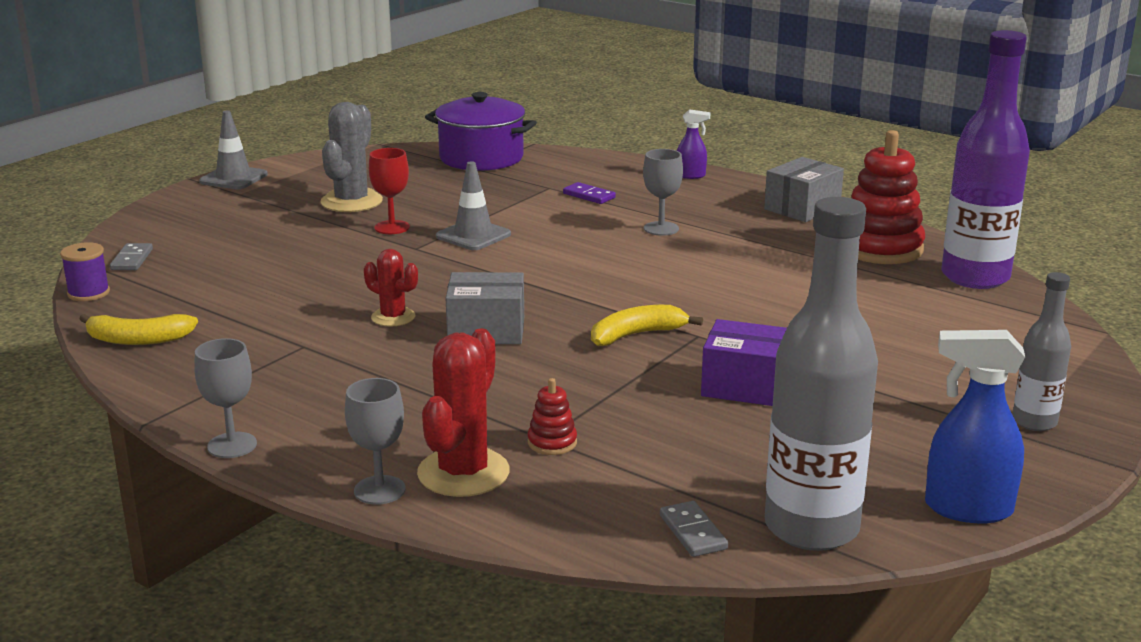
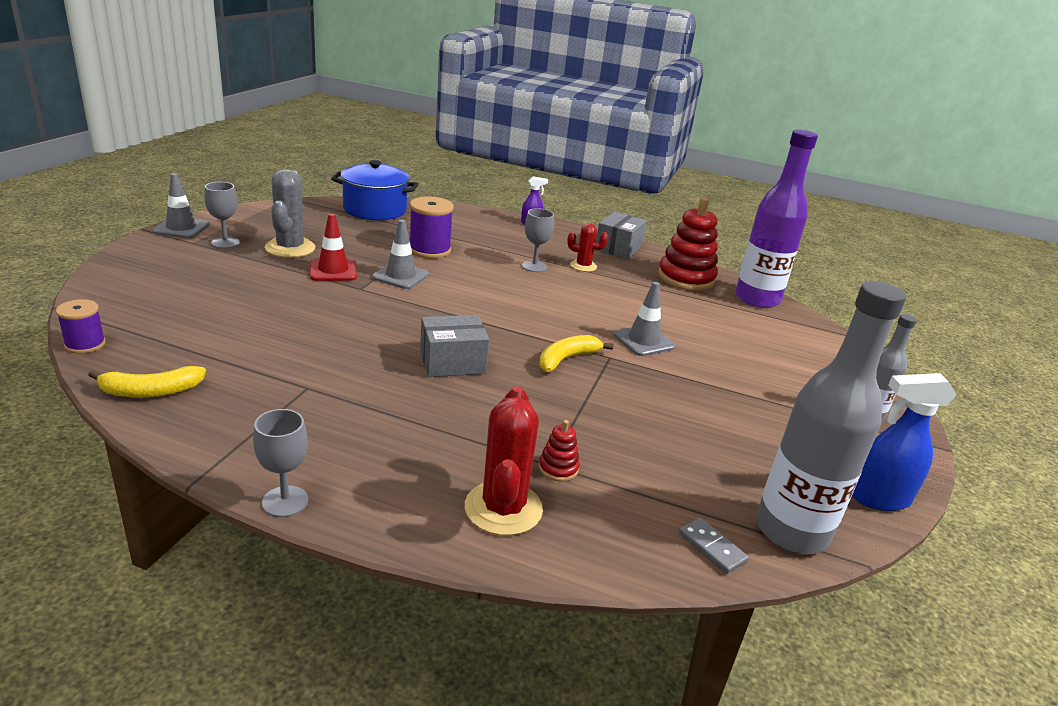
camera: 20 degrees left, 5 degrees up
(132, 259) = (116, 308): grey domino -> none
(379, 490) = (441, 536): grey goblet -> grey goblet (225, 243)
(392, 227) = (333, 270): red goblet -> red traffic cone
(393, 317) = (371, 354): red cactus -> red cactus (583, 266)
(481, 158) = (375, 210): purple pot -> blue pot
(528, 206) = (429, 250): none -> purple spool
(589, 196) = (469, 240): purple domino -> none
(746, 386) = (668, 400): purple box -> none
(759, 320) = (643, 341): none -> grey traffic cone

